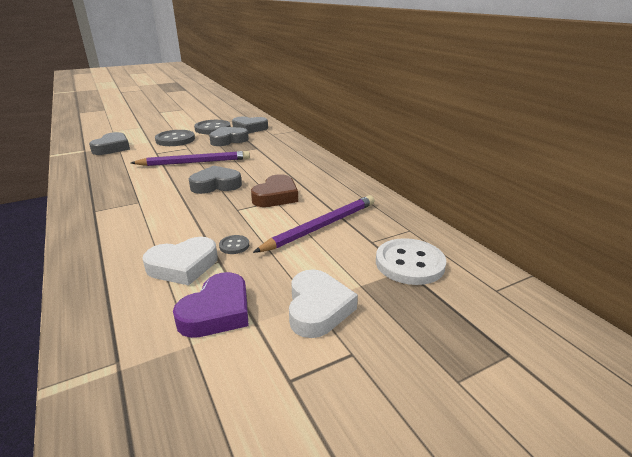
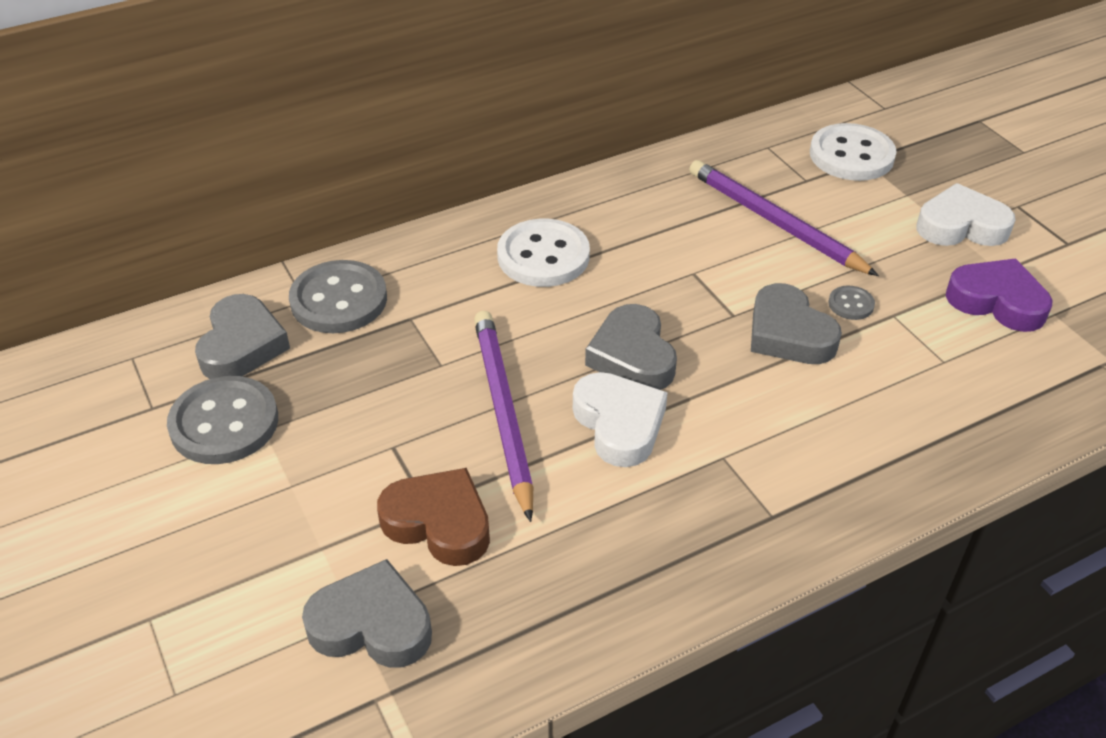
camera: 90 degrees left, 15 degrees up
(175, 140) = (317, 488): grey button -> grey button (339, 300)
(183, 266) = (917, 348): white heart -> white heart (619, 424)
(228, 140) = (342, 375): grey heart -> grey heart (788, 333)
(276, 196) = (677, 272): brown heart -> brown heart (439, 523)
(293, 168) = (543, 256): none -> white button

